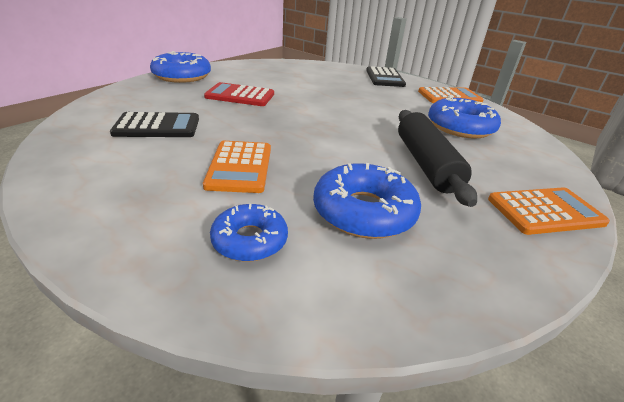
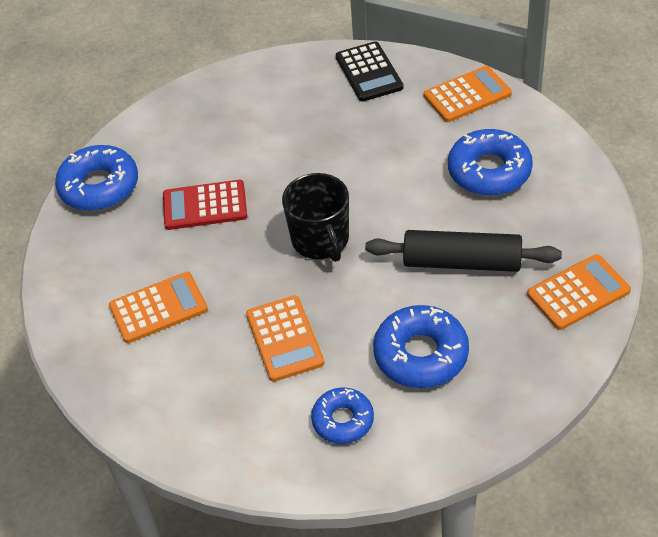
camera: 10 degrees left, 15 degrees up
(157, 126) = (158, 308): black calculator -> orange calculator
(311, 126) = (321, 240): none -> black mug
(426, 164) = (462, 262): black rolling pin -> black rolling pin turned 60 degrees counterclockwise

